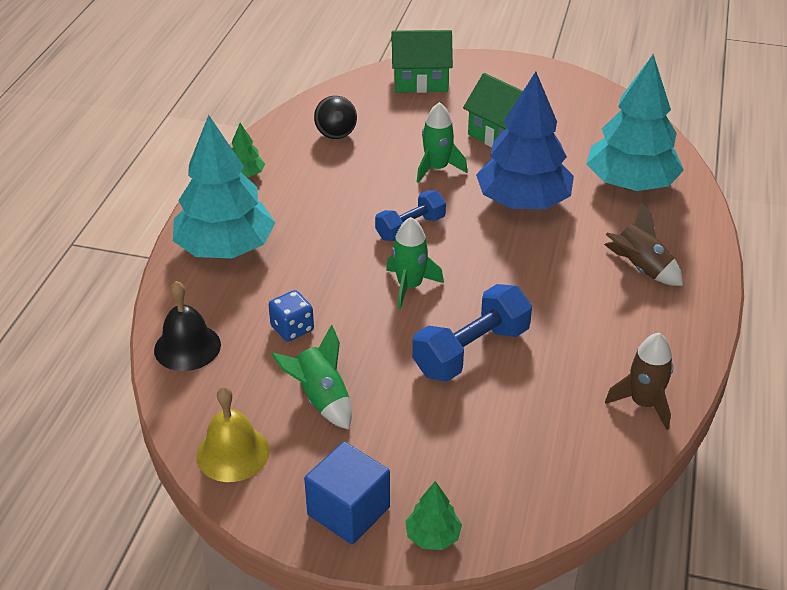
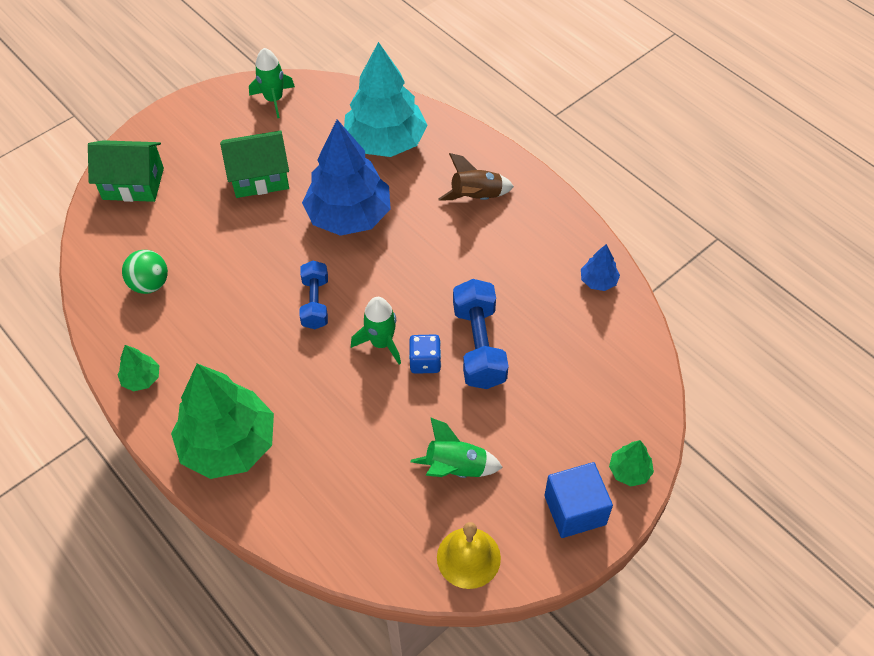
camera: 55 degrees left, 15 degrees up
(187, 347) = (328, 533): black bell -> none
(225, 249) = (229, 444): turquoise tree -> green tree
(292, 328) = (365, 447): blue dice -> blue dice (425, 362)
(336, 135) = (150, 284): black ball -> green ball
(420, 80) = (133, 184): green house -> green house turned 60 degrees clockwise
(437, 169) = (260, 243): green rocket -> green rocket (274, 99)
(643, 403) = (598, 281): brown rocket -> blue tree

